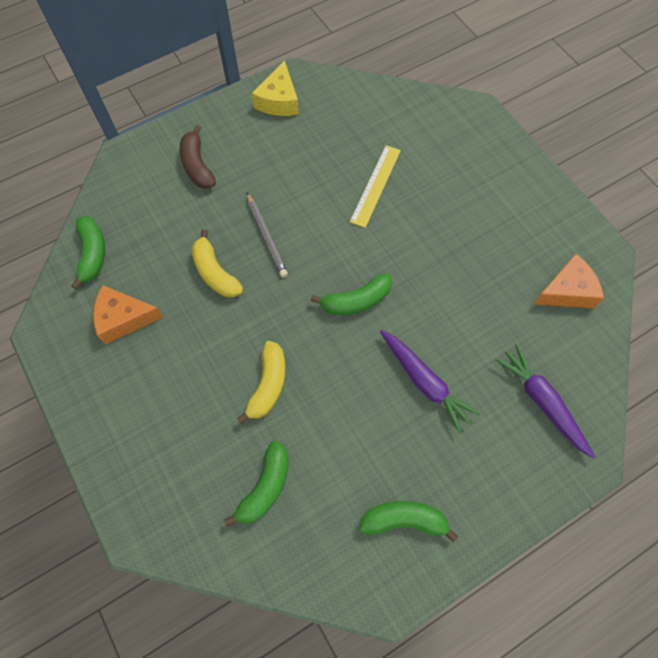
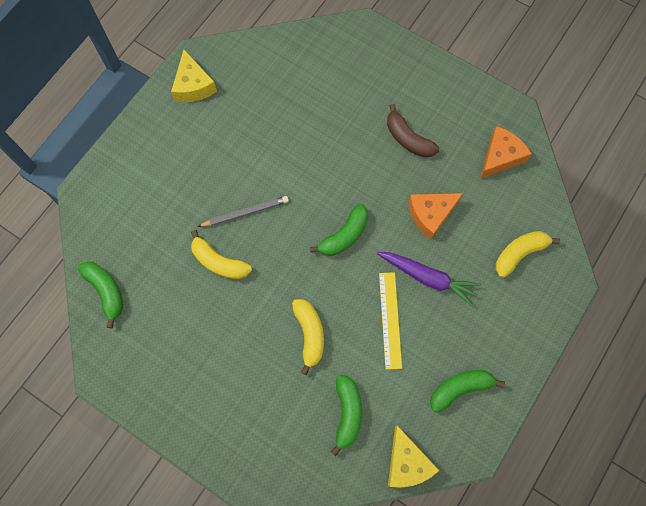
camera: 25 degrees left, 5 degrees up
(123, 318) = (164, 334): orange cheese -> orange cheese (430, 215)
(197, 165) = (154, 175): brown banana -> brown banana (408, 139)
(266, 236) = (245, 213): grey pencil -> grey pencil turned 60 degrees counterclockwise
(302, 575) = (407, 463): none -> yellow cheese
(375, 185) = (313, 130): yellow ruler -> yellow ruler (390, 320)
(542, 402) = (519, 254): purple carrot -> yellow banana

